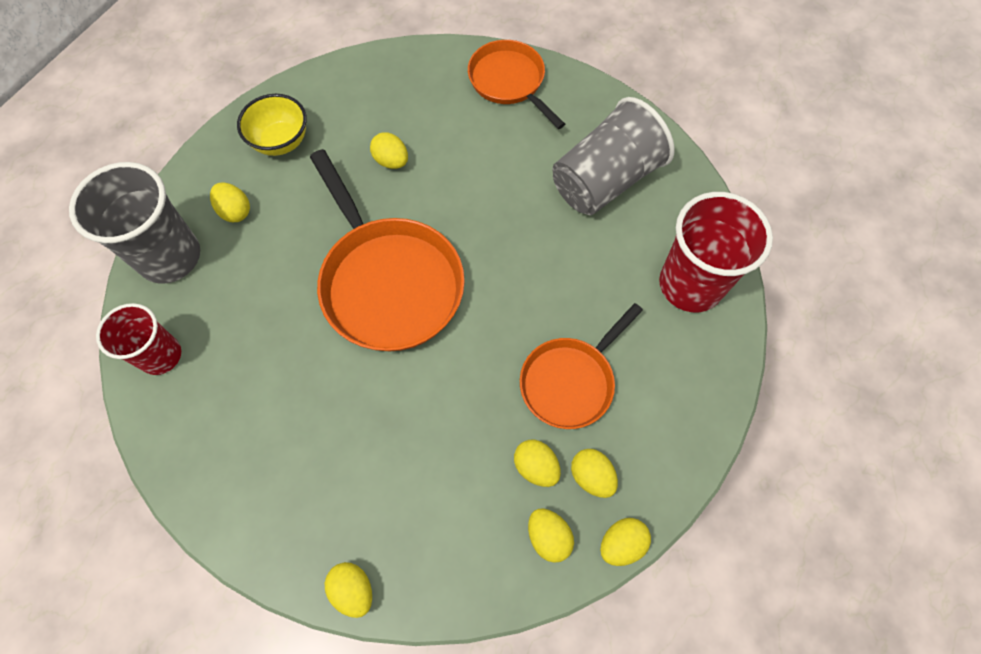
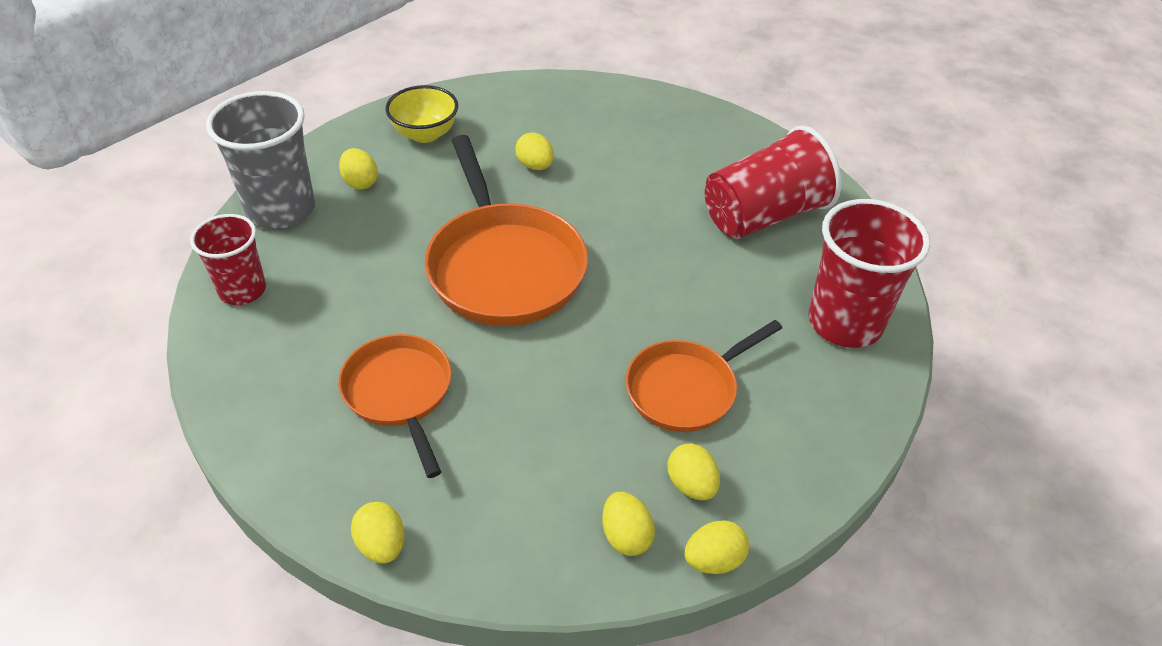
camera: 10 degrees right, 20 degrees down
(509, 82) = (677, 120): orange pan -> orange pan (400, 394)
(536, 466) = (627, 463): yellow egg -> none
(604, 180) = (764, 215): grey cup -> red cup

